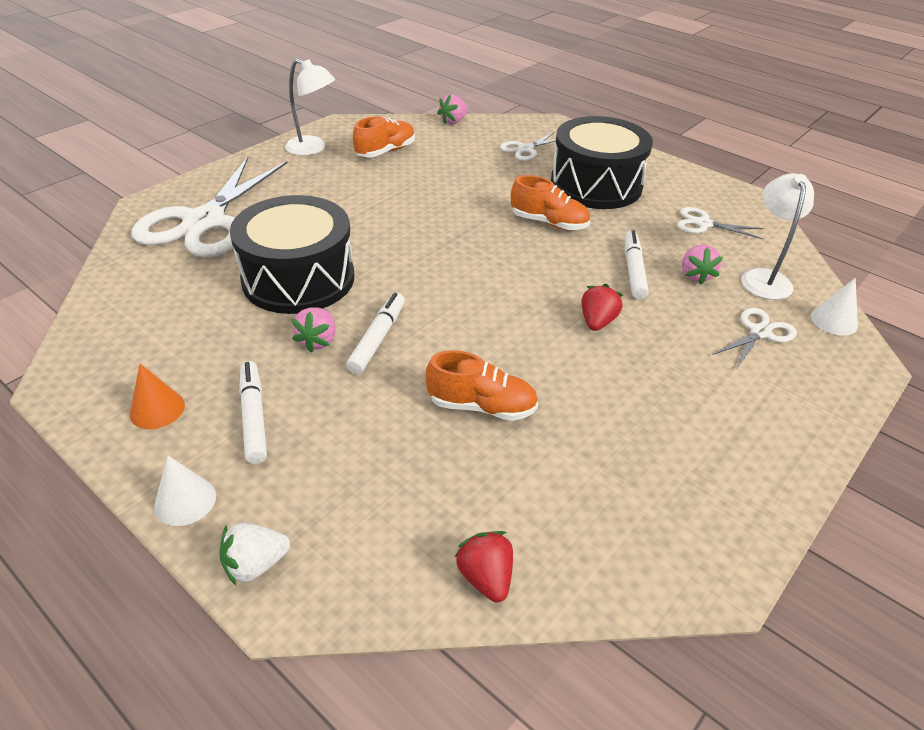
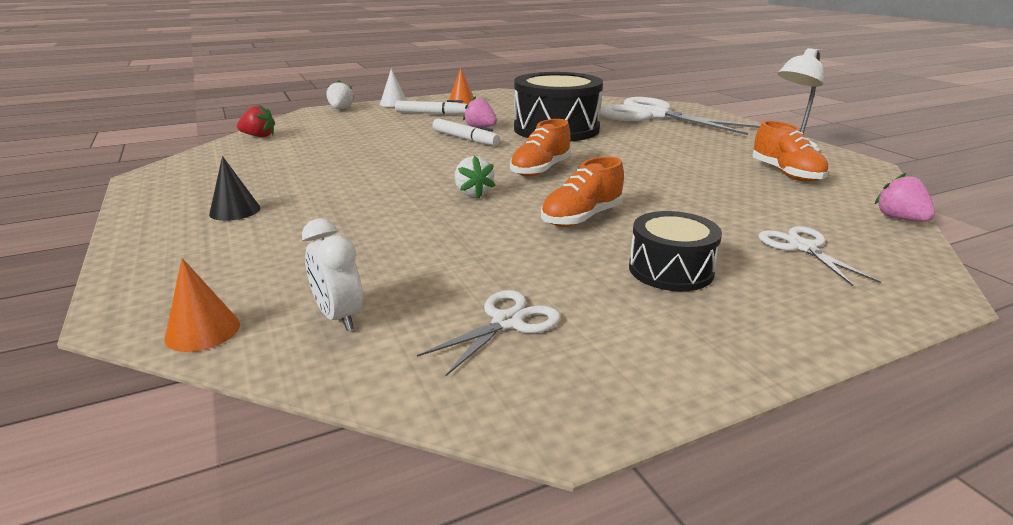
camera: 115 degrees right, 15 degrees down
(482, 406) = (364, 152): orange shoe -> orange shoe (540, 170)
(544, 283) = (473, 193): none -> white strawberry
(596, 185) = (670, 270): black drum -> black drum, size x0.55
(597, 322) = (394, 200): red strawberry -> none
(633, 270) = (449, 237): white marker -> none
(695, 275) = (401, 269): pink strawberry -> none
(711, 414) = (235, 211): none -> black cone
(759, 333) = (268, 269): white scissors -> none
(764, 278) = (339, 317): white lamp -> white clock
(834, 321) = (202, 331): white cone -> orange cone

